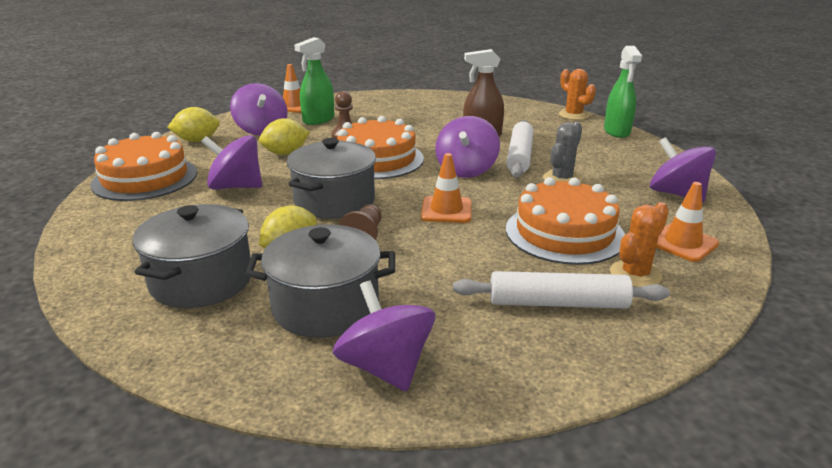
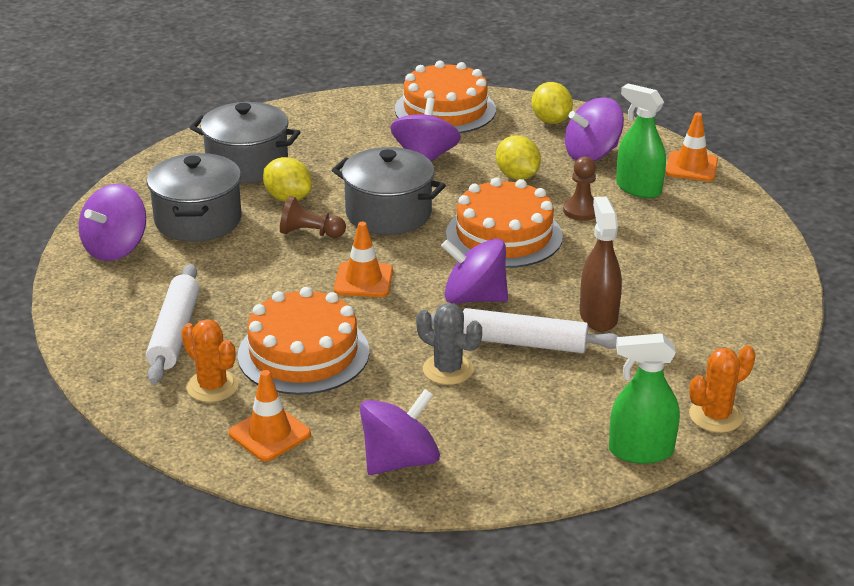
camera: 90 degrees right, 5 degrees up
(385, 367) = (116, 248): purple spinning top -> purple spinning top turned 150 degrees clockwise

